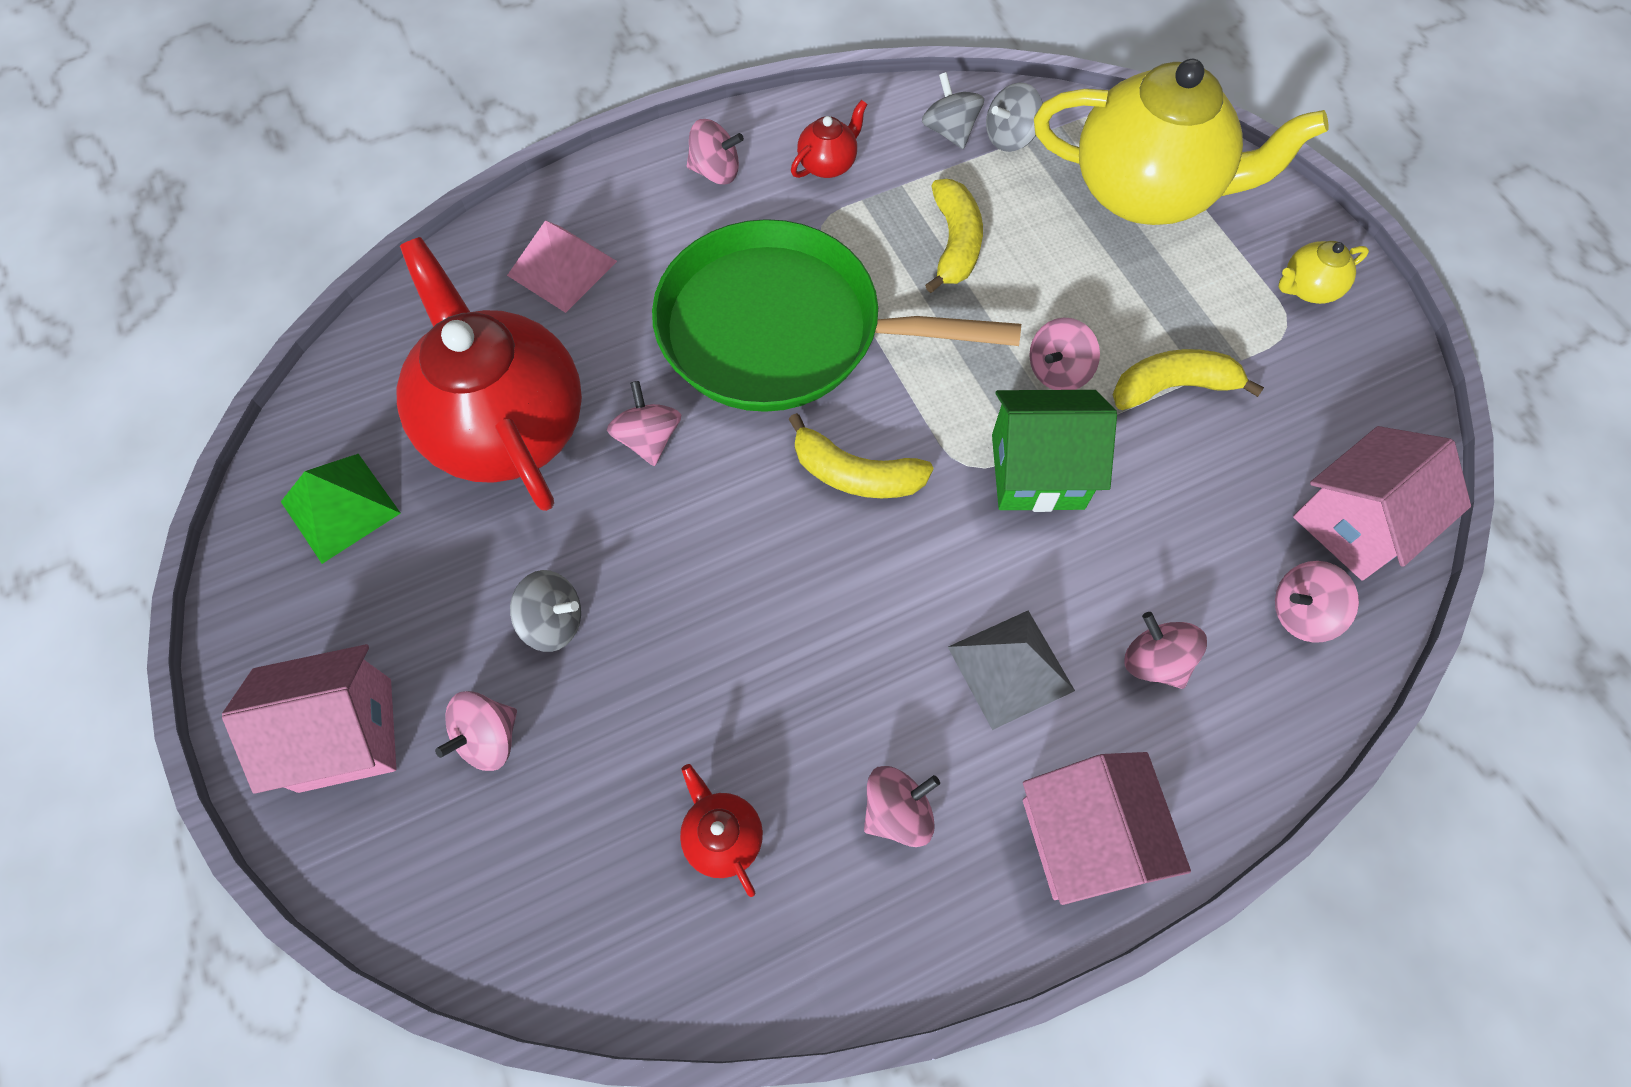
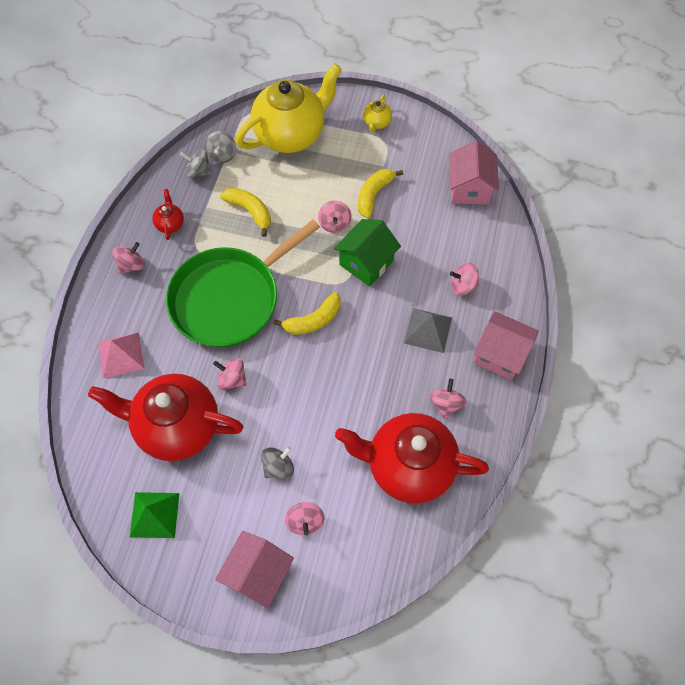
camera: 50 degrees left, 0 degrees up
(723, 837) = (408, 466): red teapot -> red teapot, size x2.49
(1301, 612) = (483, 230): pink spinning top -> none

